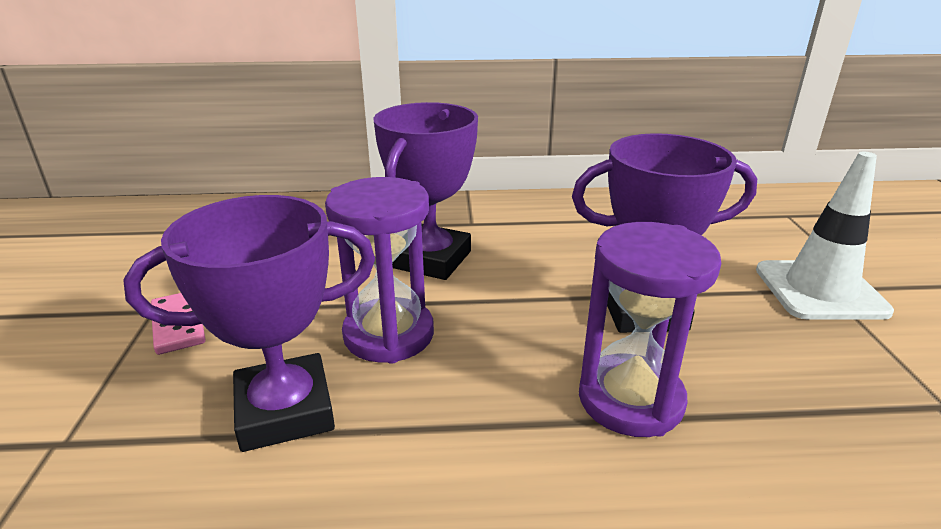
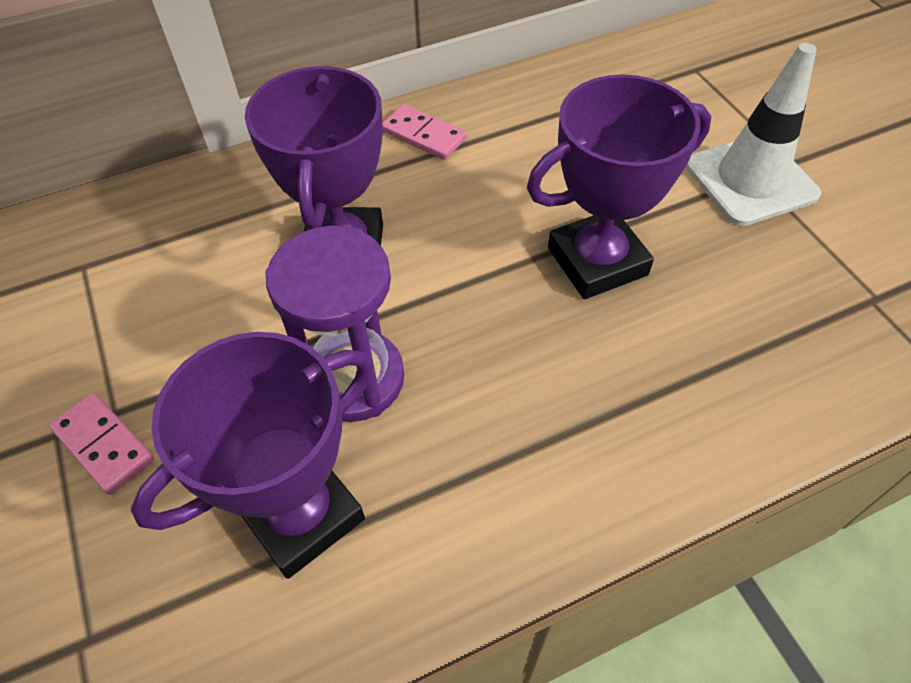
camera: 20 degrees left, 25 degrees up
(533, 211) = (424, 135): none -> pink domino
(630, 400) = (623, 382): purple hourglass -> none

